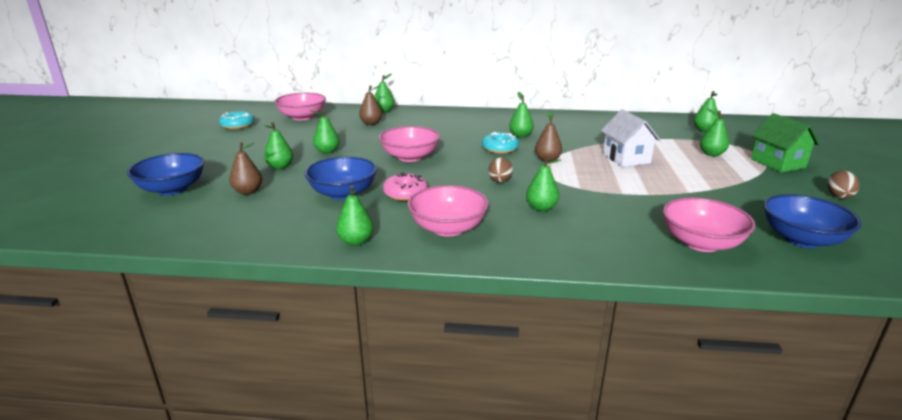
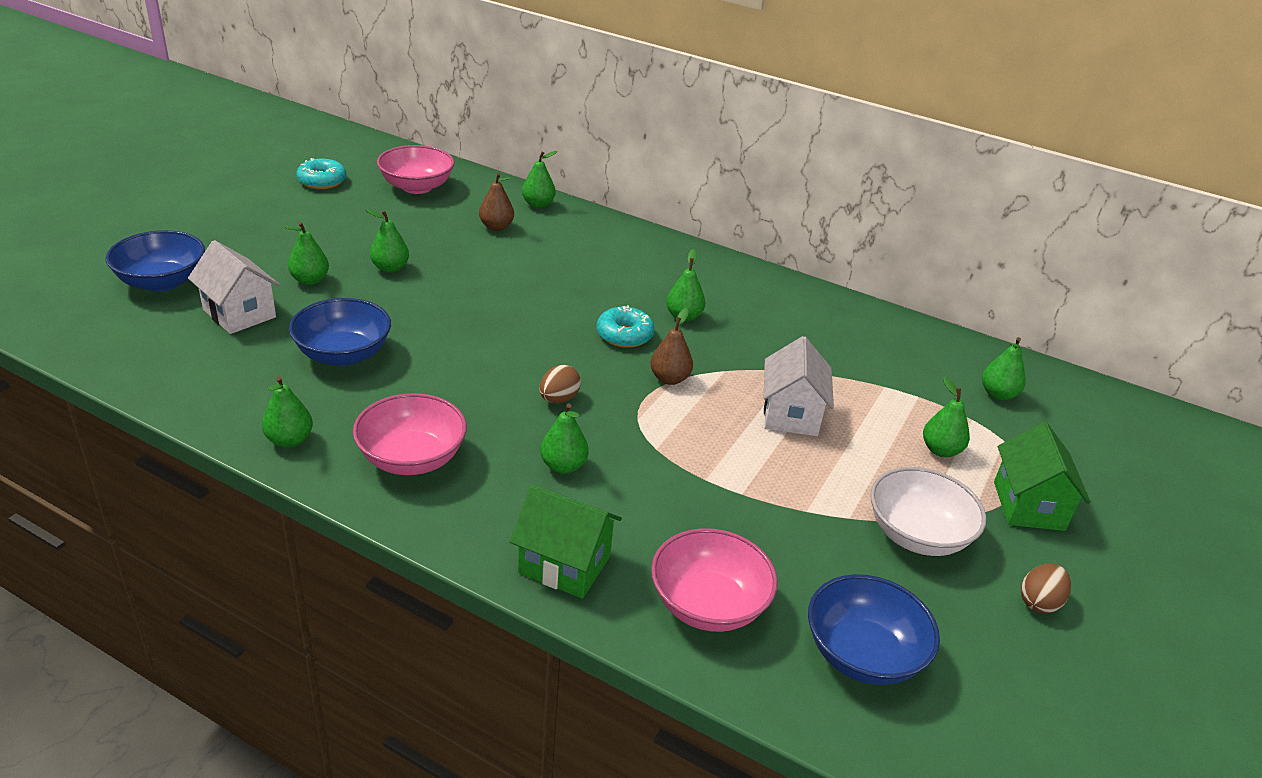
camera: 20 degrees right, 10 degrees up
(248, 191) = (239, 313): brown pear -> white house
(405, 193) = (417, 380): pink donut -> none
(410, 157) = (485, 313): pink bowl -> none
(602, 250) = (564, 564): none -> green house
(750, 186) = (917, 535): none -> white bowl

